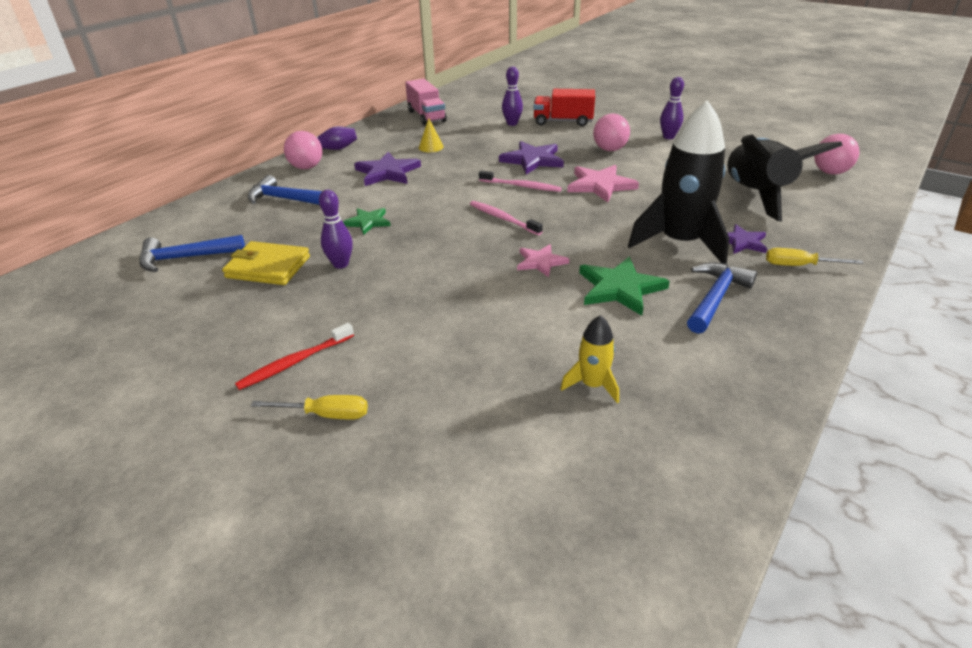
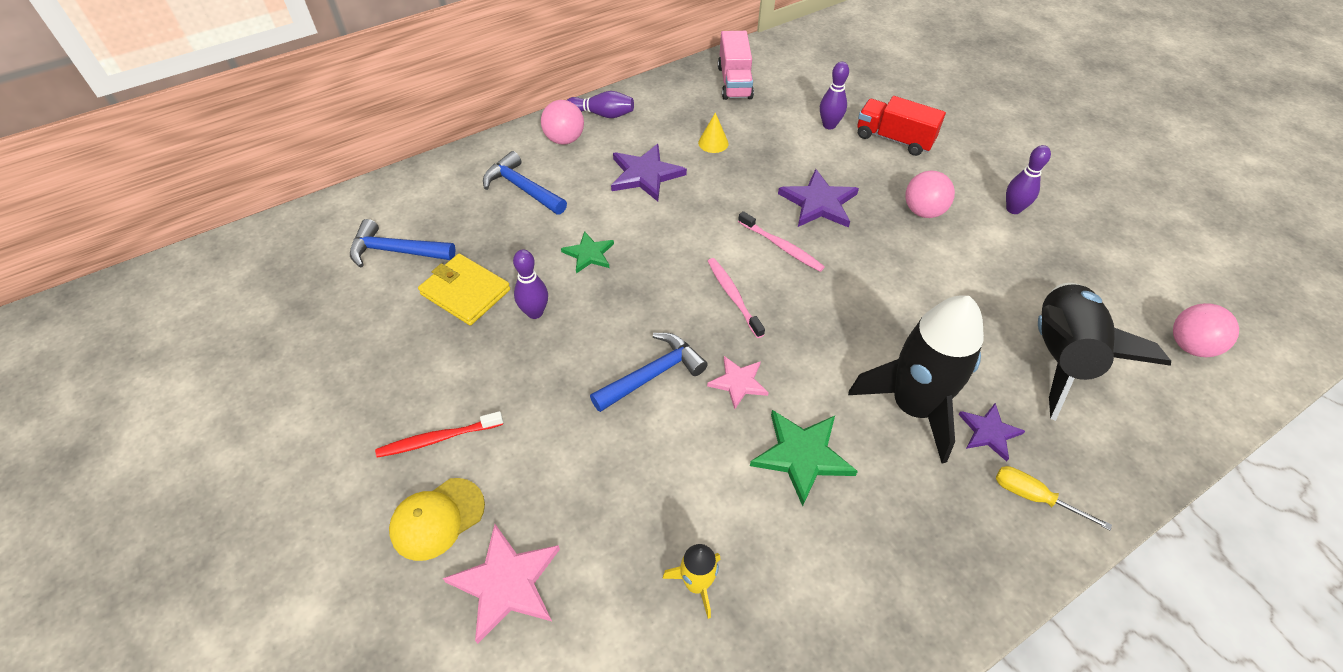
camera: 20 degrees right, 15 degrees up
(325, 414) = (437, 519): yellow screwdriver -> yellow cap
(600, 185) = (875, 275): pink star -> pink star (506, 583)
(715, 298) = (900, 510): blue hammer -> blue hammer (653, 374)

